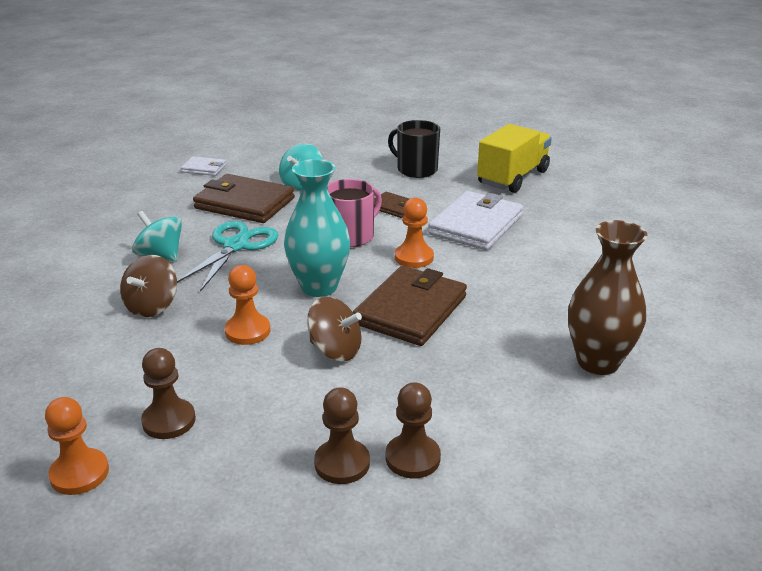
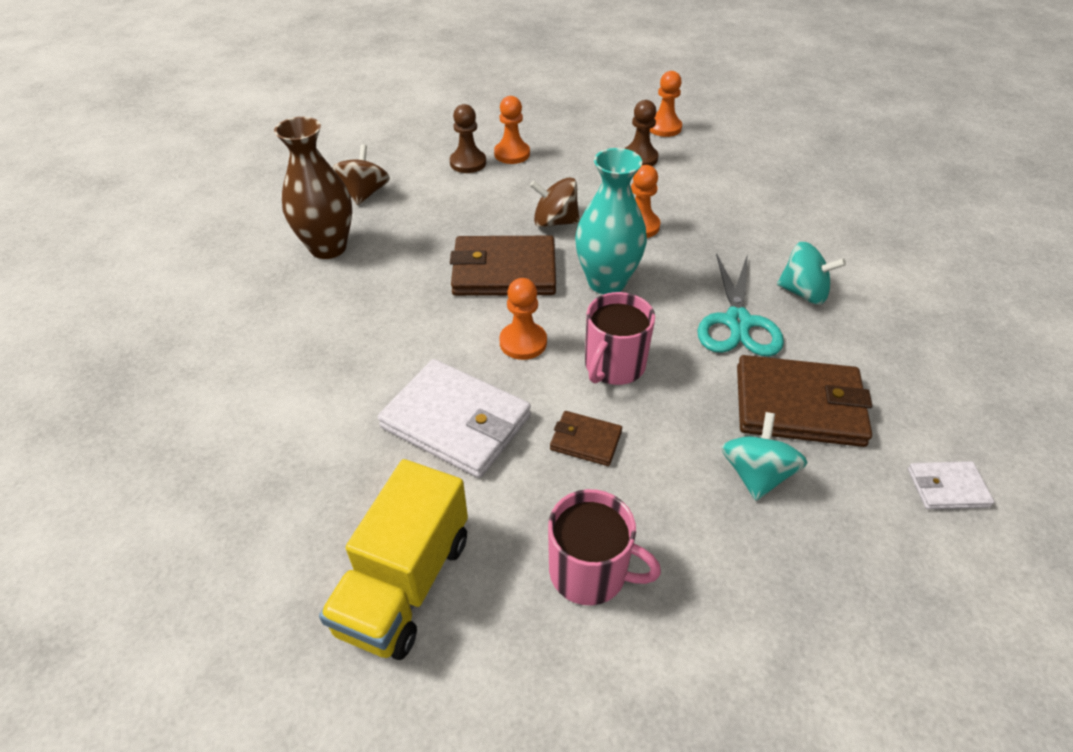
camera: 165 degrees right, 15 degrees up
(152, 306) = (744, 234): brown spinning top -> brown spinning top (364, 193)
(342, 463) = (512, 154): brown pawn -> orange pawn
(411, 310) = (504, 271): brown wallet -> brown wallet turned 75 degrees clockwise
(416, 170) = (590, 572): black mug -> pink mug
(476, 225) = (456, 421): white wallet -> white wallet turned 75 degrees counterclockwise

